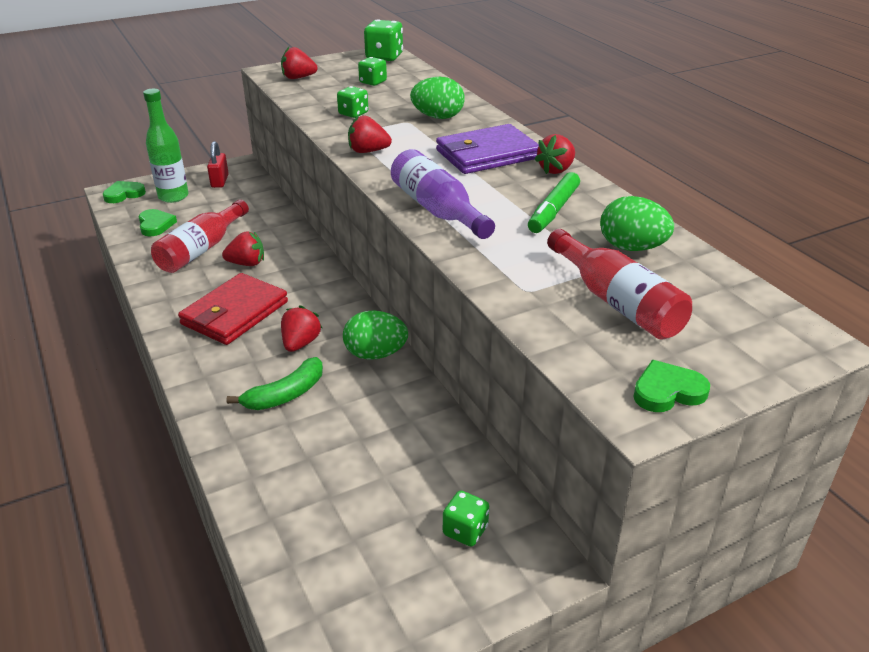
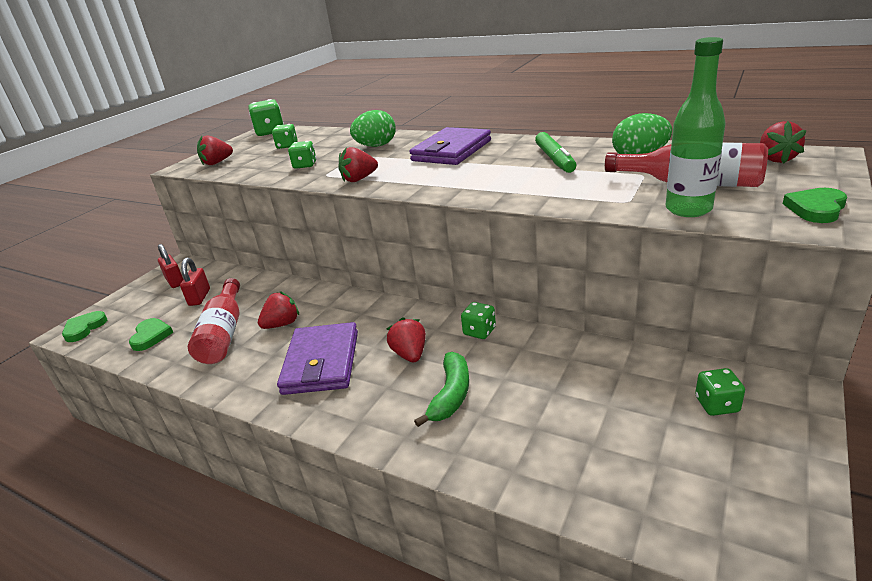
camera: 30 degrees left, 5 degrees down
(155, 225) = (151, 336): green heart -> green heart turned 45 degrees clockwise
(173, 196) = (142, 309): green bottle -> green bottle (688, 209)
(220, 206) = (199, 297): none -> red padlock
(235, 313) = (321, 362): red wallet -> purple wallet
(375, 354) = (479, 331): green egg -> green dice
(437, 210) = (478, 188): purple bottle -> none
(556, 170) = (513, 142): red strawberry -> red strawberry (776, 159)

